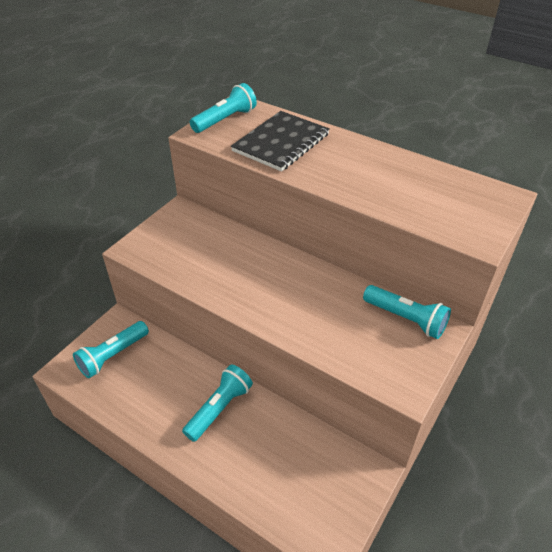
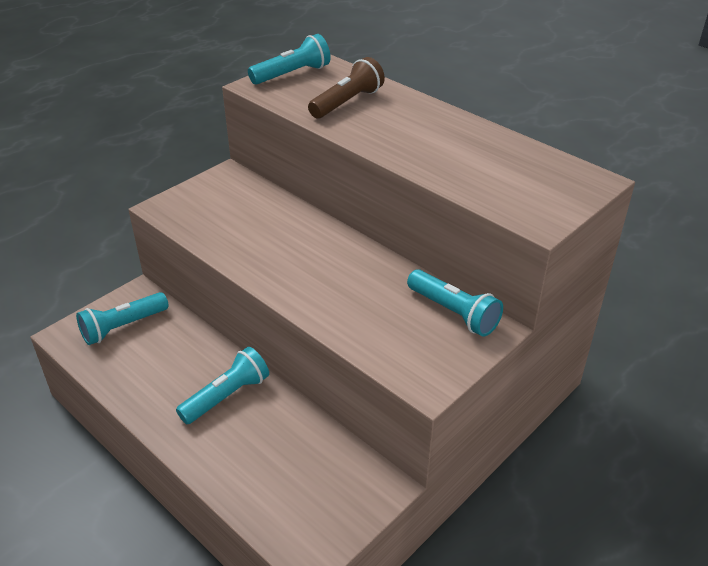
camera: 10 degrees right, 5 degrees down
(281, 143) = (347, 102): black notebook -> brown flashlight

